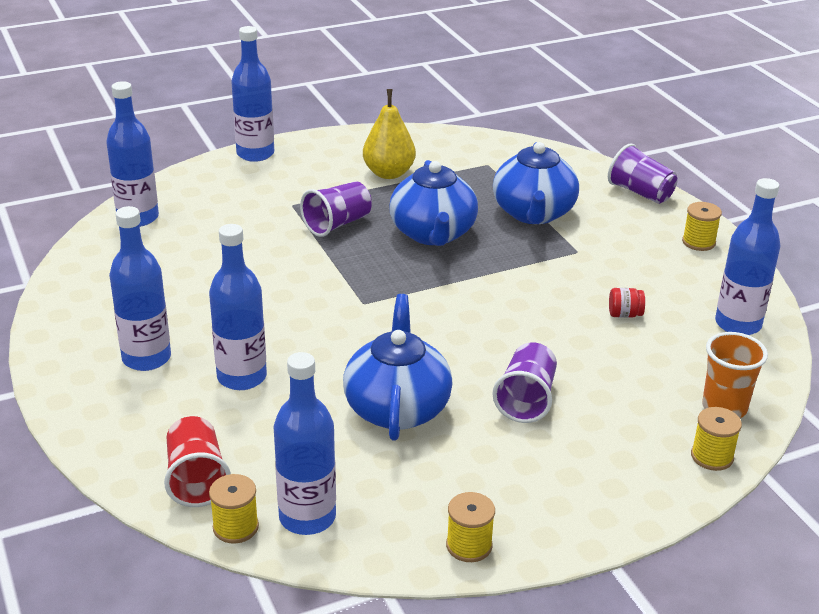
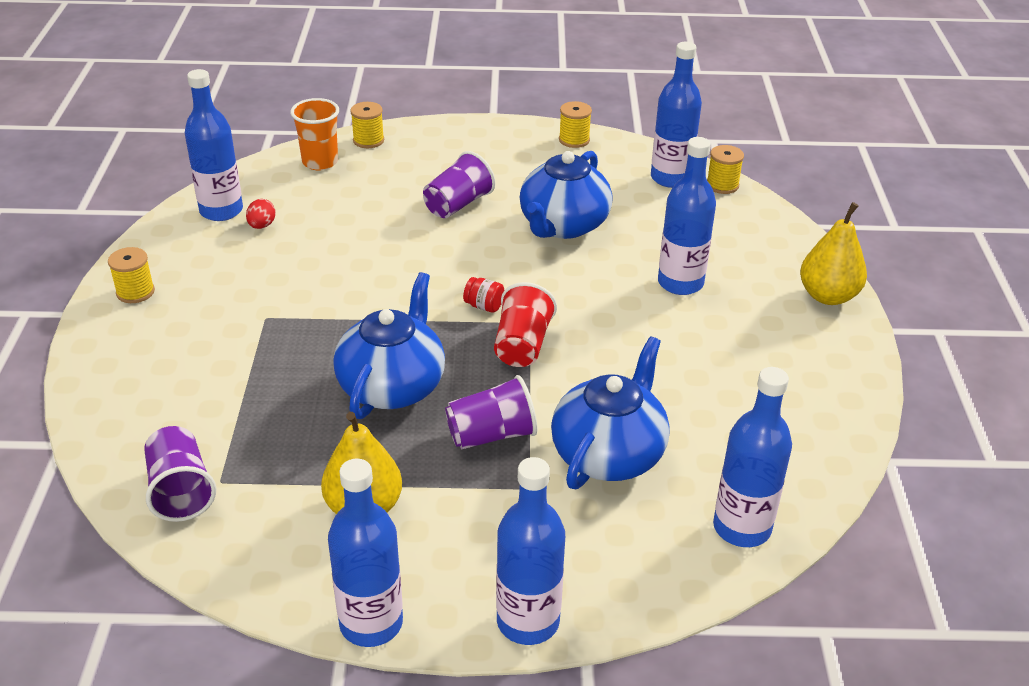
camera: 155 degrees left, 5 degrees up
(82, 406) = (828, 296): none -> yellow pear
(146, 358) = (764, 324): blue bottle -> blue bottle (371, 623)
(196, 479) = (742, 219): red cup -> red cup (522, 345)
(533, 213) = (254, 380): blue teapot -> blue teapot (609, 454)
(624, 314) = (302, 244): red jar -> red jar (484, 306)
(640, 193) = (101, 372): purple cup -> purple cup (180, 490)
(682, 321) = (262, 226): none -> red egg

